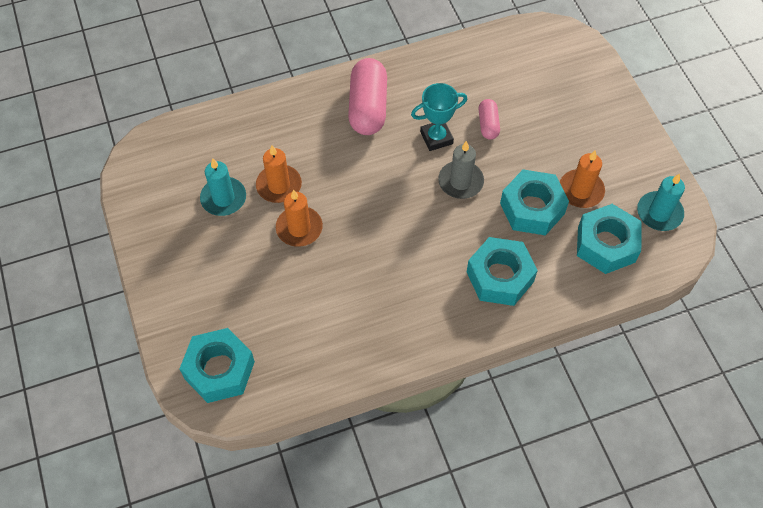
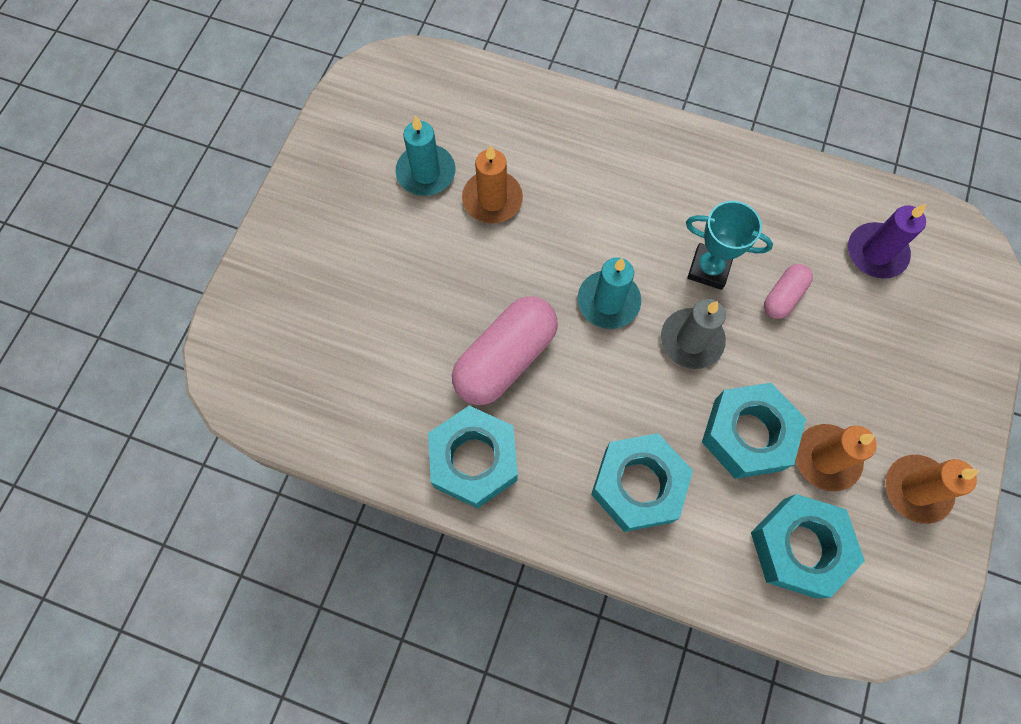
camera: 40 degrees right, 10 degrees up
(219, 370) = (265, 352): turquoise nut -> turquoise nut (474, 460)
(299, 228) = (472, 262): orange candle -> orange candle (916, 489)
(368, 107) = (662, 179): pink capsule -> pink capsule (505, 359)
(515, 69) = (876, 253): none -> purple candle
(659, 213) = (902, 562): turquoise candle -> turquoise candle (608, 301)

